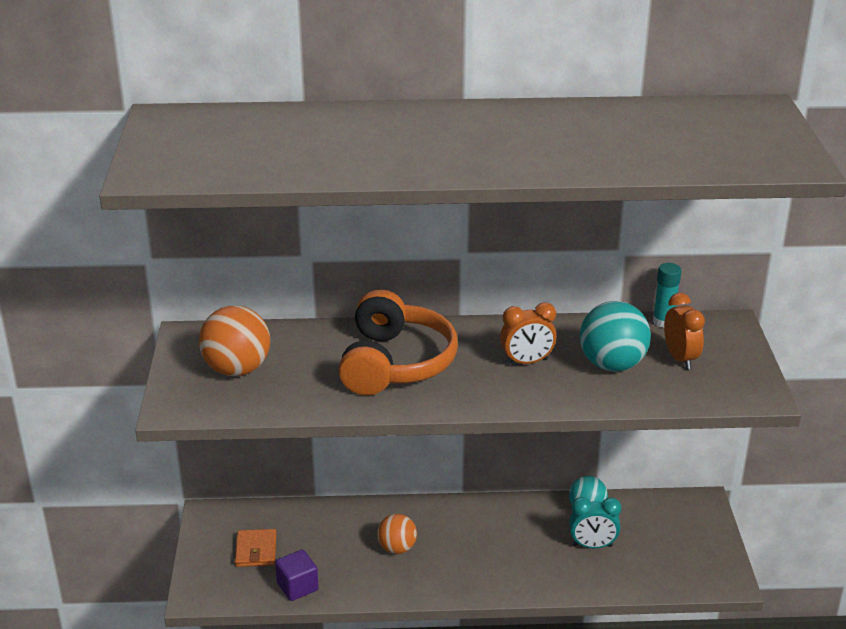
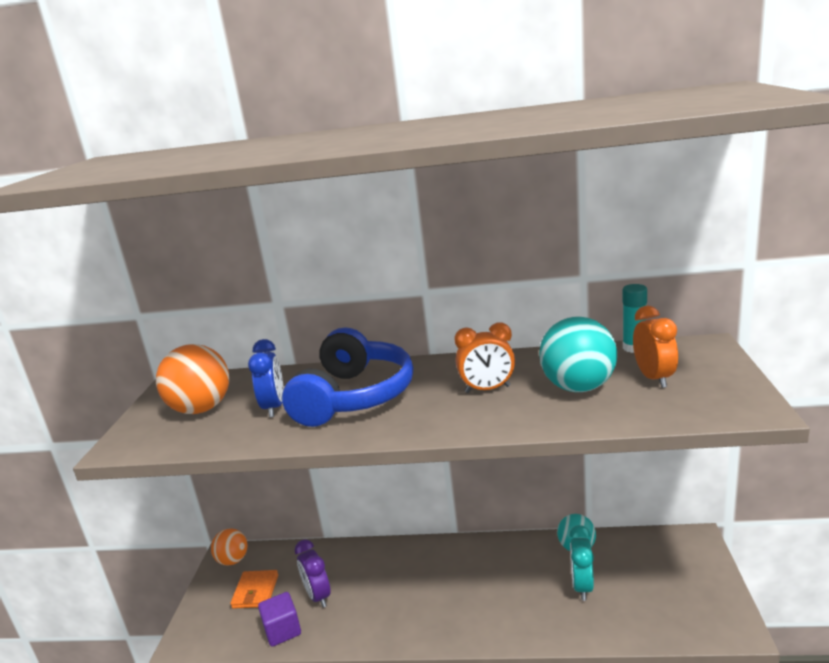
camera: 10 degrees right, 10 degrees down
(315, 371) = (274, 407): none -> blue clock
(326, 554) = (318, 596): none -> purple clock
(395, 363) = (353, 397): orange headphones -> blue headphones
(397, 548) = (386, 589): orange ball -> orange ball (233, 560)
(592, 545) = (582, 586): turquoise clock -> turquoise clock turned 90 degrees clockwise

